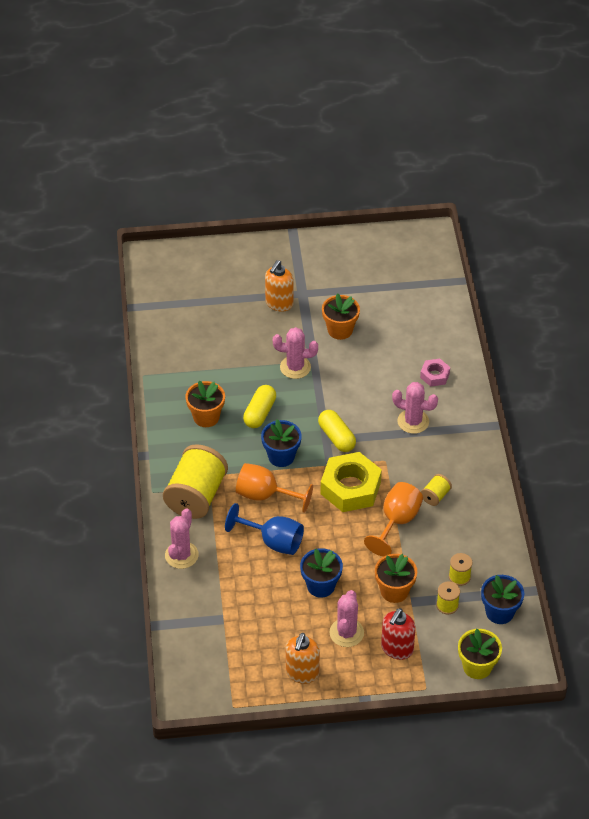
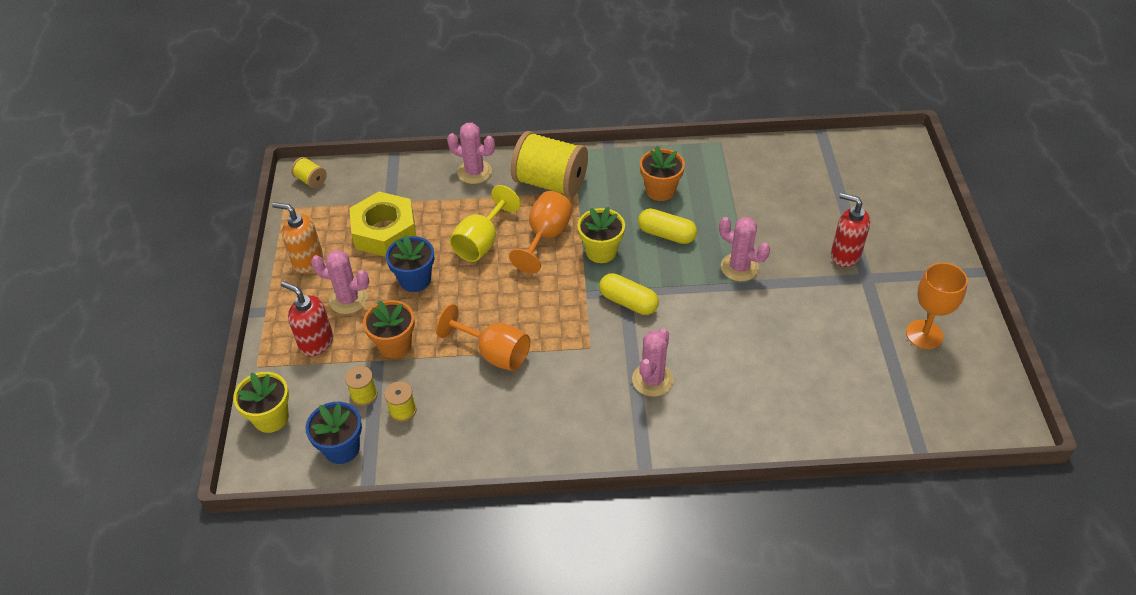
camera: 95 degrees right, 0 degrees up
(273, 541) = (481, 242): blue goblet -> yellow goblet
(279, 303) = (845, 255): orange soap dispenser -> red soap dispenser
(281, 456) = (601, 251): blue flower pot -> yellow flower pot
(295, 367) = (739, 267): pink cactus -> pink cactus turned 60 degrees counterclockwise
(336, 437) = (628, 302): yellow capsule -> yellow capsule turned 60 degrees clockwise
(340, 330) = (806, 312): orange flower pot -> none
(350, 488) = (550, 312): yellow nut -> yellow nut (384, 231)
(356, 267) = (924, 334): none -> orange goblet
(435, 375) = (733, 409): pink nut -> none
(435, 496) = (529, 395): yellow spool -> yellow spool (311, 180)

